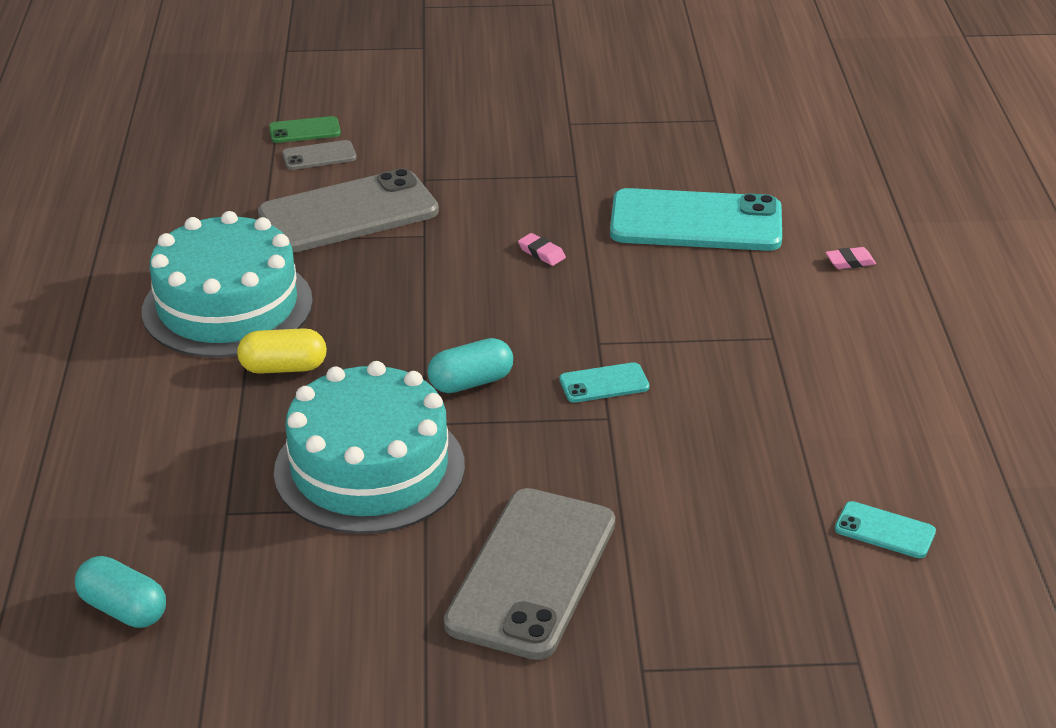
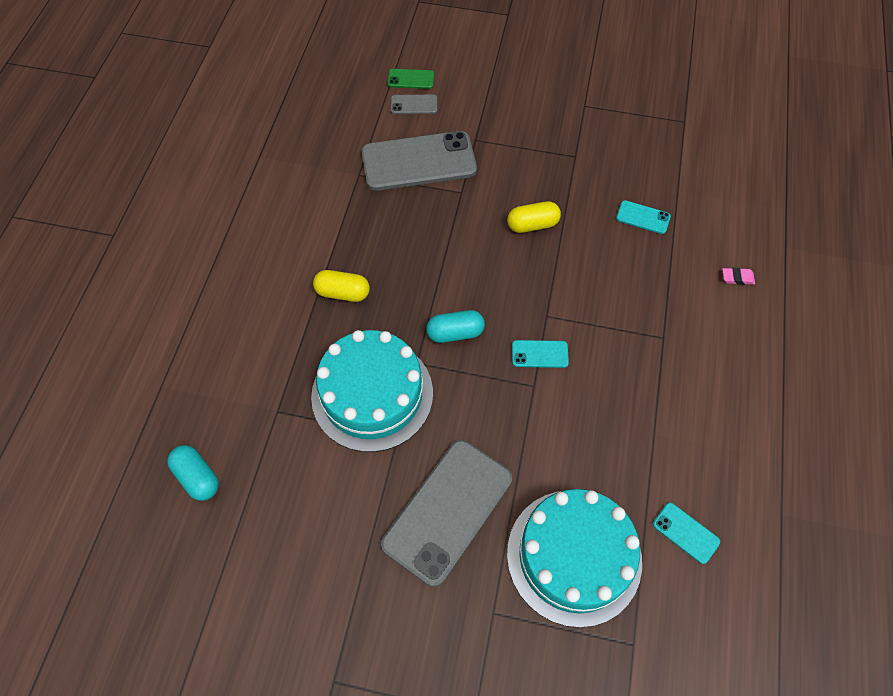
camera: 15 degrees right, 25 degrees up
(227, 306) = (322, 230): turquoise cake -> turquoise cake (574, 556)
(541, 253) = (532, 225): pink eraser -> yellow capsule
(696, 222) = (643, 217): turquoise phone -> turquoise phone, size x0.44

